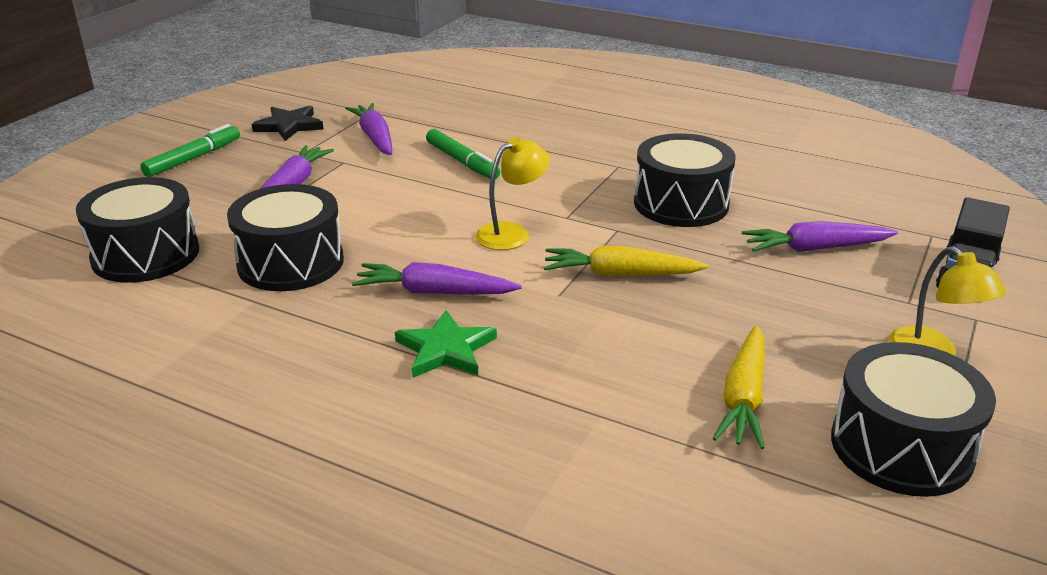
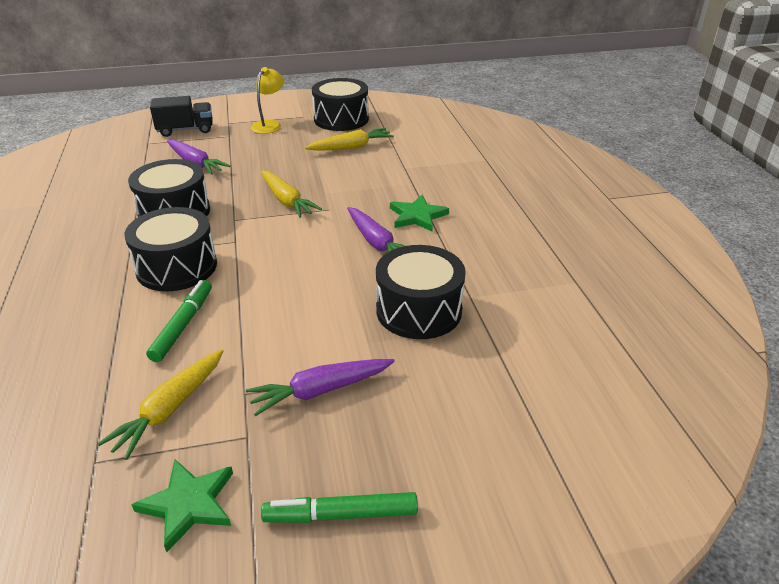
camera: 130 degrees left, 5 degrees up
(145, 254) = (502, 385): black drum -> black drum (177, 267)
(289, 126) = (189, 504): black star -> green star
(375, 137) = (170, 409): purple carrot -> yellow carrot
(512, 233) = (279, 250): yellow lamp -> none

